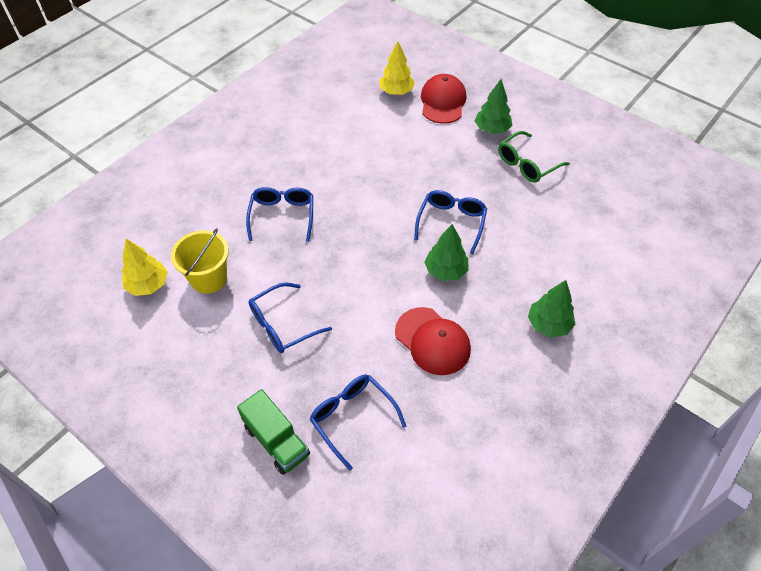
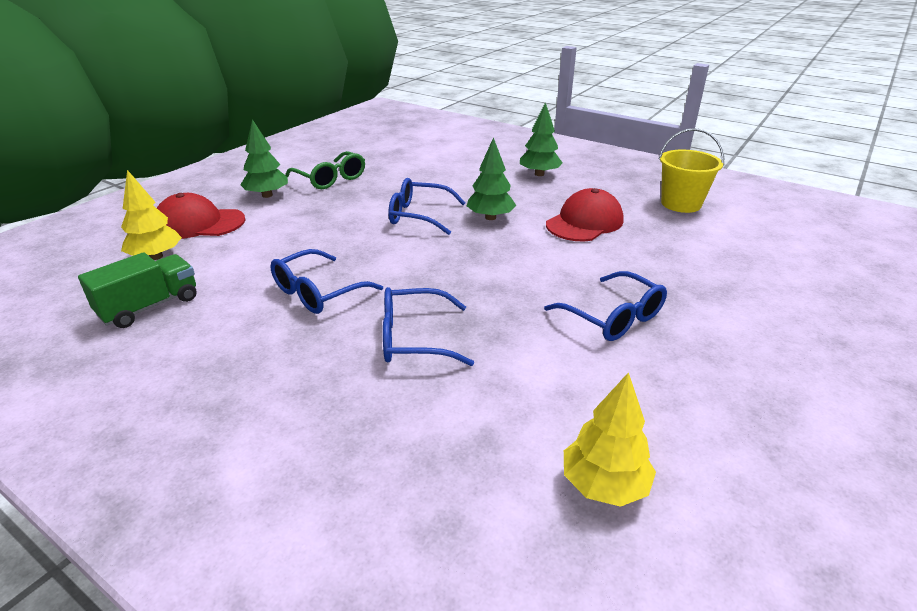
camera: 95 degrees left, 20 degrees down
(209, 278) = (561, 402): yellow bucket -> yellow bucket (681, 204)
(276, 441) = (772, 305): green truck -> green truck (149, 306)
(352, 418) = (705, 260): blue glasses -> blue glasses (318, 292)

